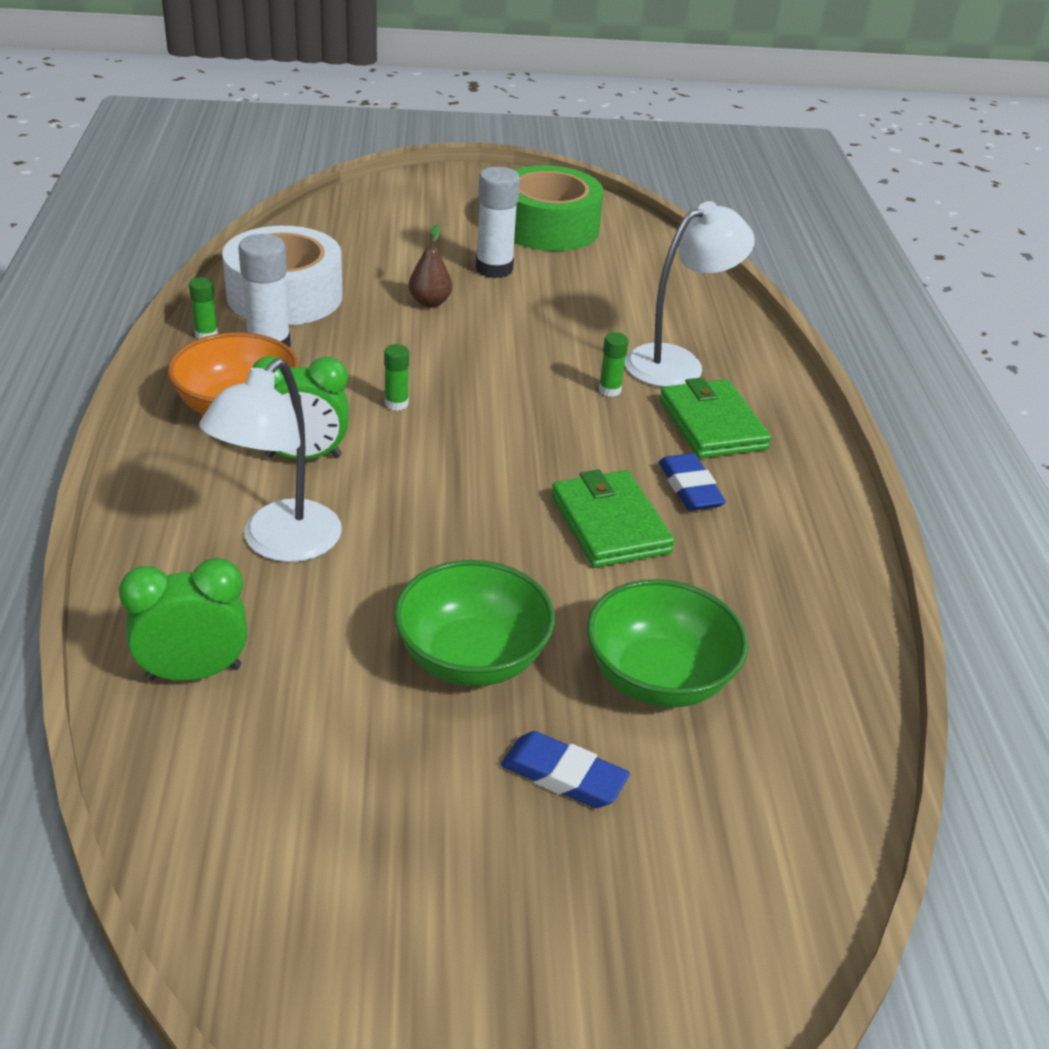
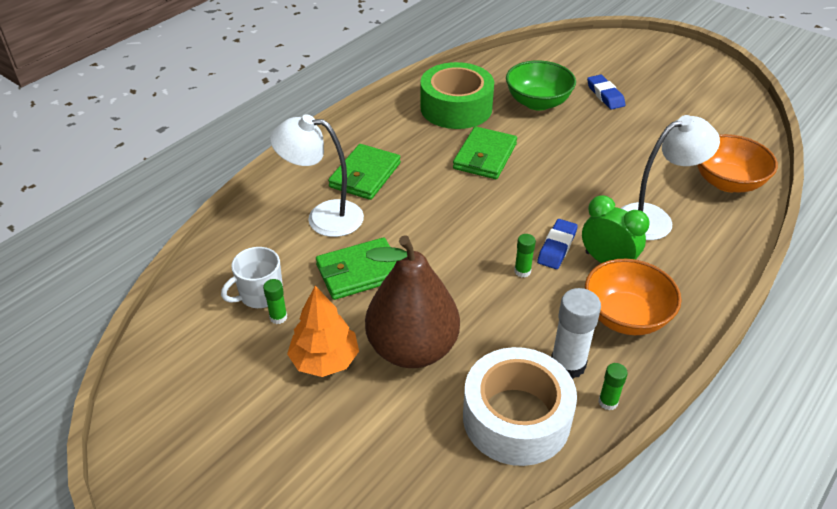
camera: 135 degrees left, 5 degrees up
(194, 673) = (727, 182): green clock -> orange bowl
(430, 302) = (412, 349): brown pear -> brown pear, size x2.42
(472, 658) = (604, 138): green bowl -> none
(494, 269) = (325, 360): white glue stick -> orange tree
(548, 227) = (216, 389): green tape -> green tape (456, 108)
(562, 334) = (359, 272): none -> green wallet
(609, 390) = (388, 219): green glue stick -> green glue stick (278, 317)
(620, 284) = (260, 294): none -> white mug
(690, 488) = (425, 153): blue eraser -> blue eraser (556, 247)

